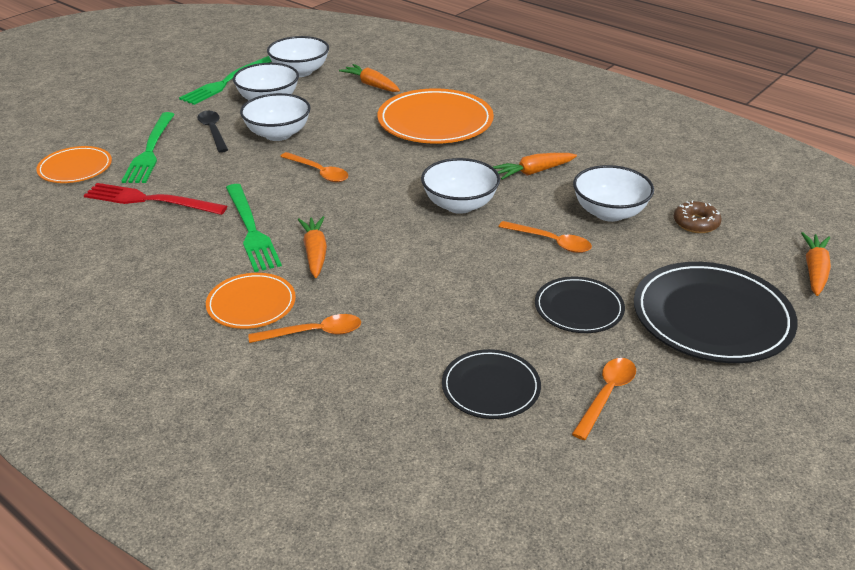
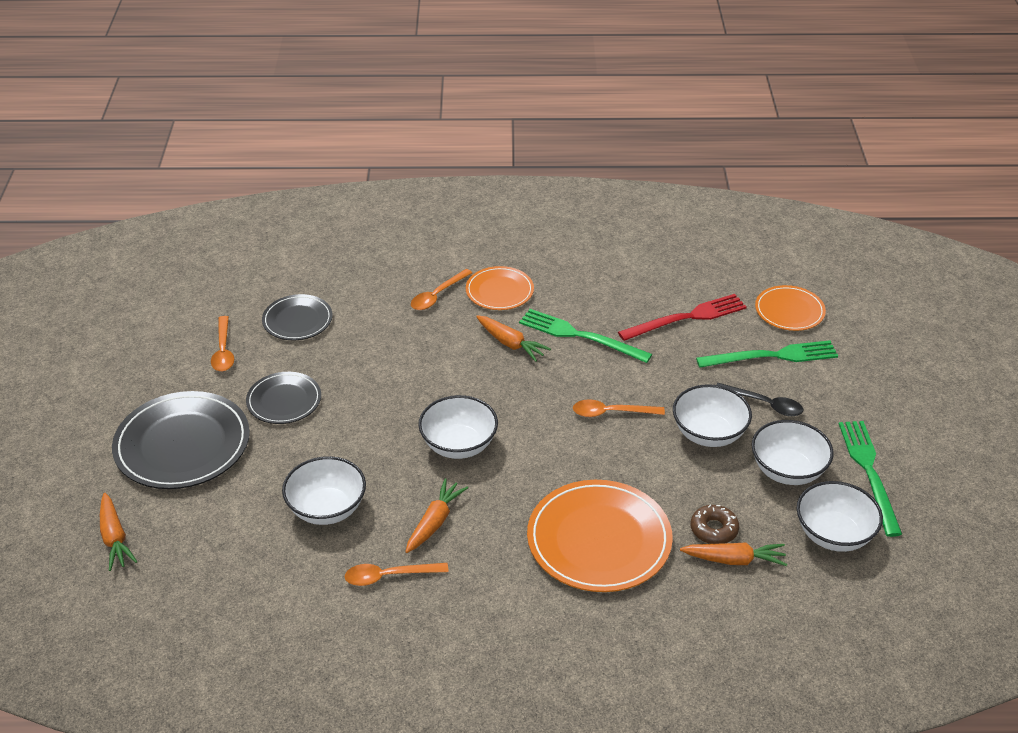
camera: 140 degrees right, 5 degrees up
(150, 150) = (772, 356): green fork -> green fork turned 120 degrees clockwise
(551, 242) = (351, 448): orange spoon -> orange spoon (389, 576)
(696, 223) = (242, 540): brown donut -> brown donut (714, 529)

